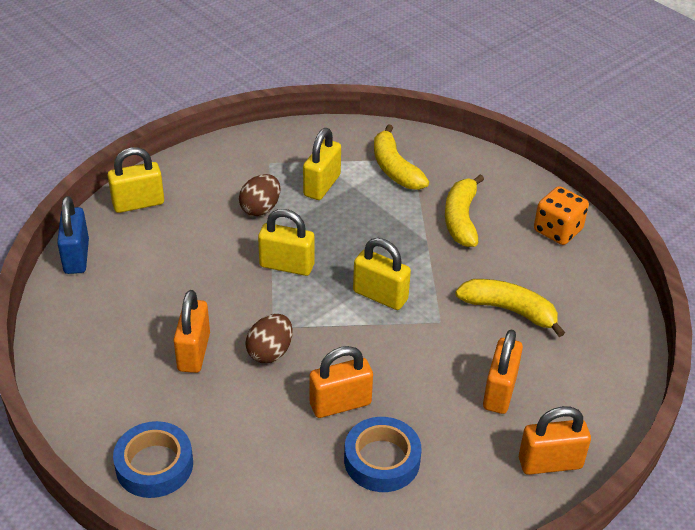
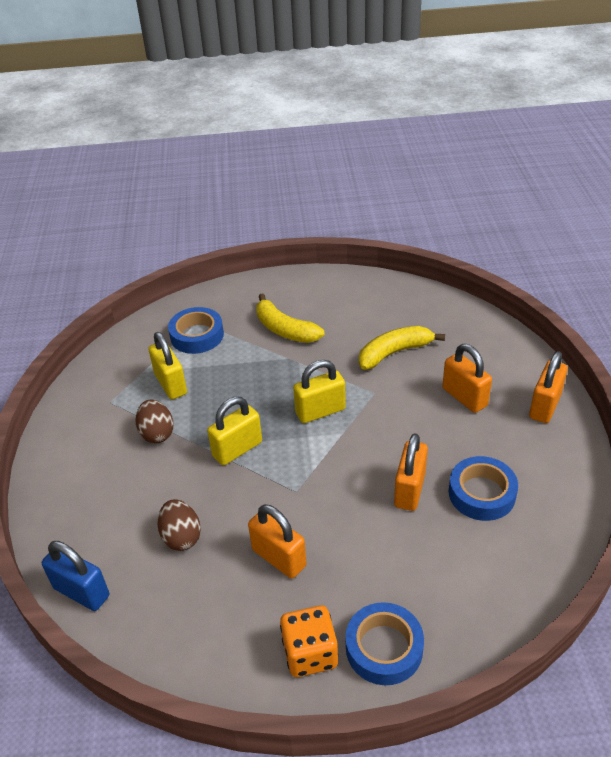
camera: 50 degrees left, 0 degrees up
(138, 203) = (62, 512): yellow padlock -> none
(270, 352) = (322, 506): brown egg -> brown egg (181, 537)
(395, 168) = (197, 335): yellow banana -> blue tape
(557, 230) = (342, 291): orange dice -> orange dice (310, 653)

